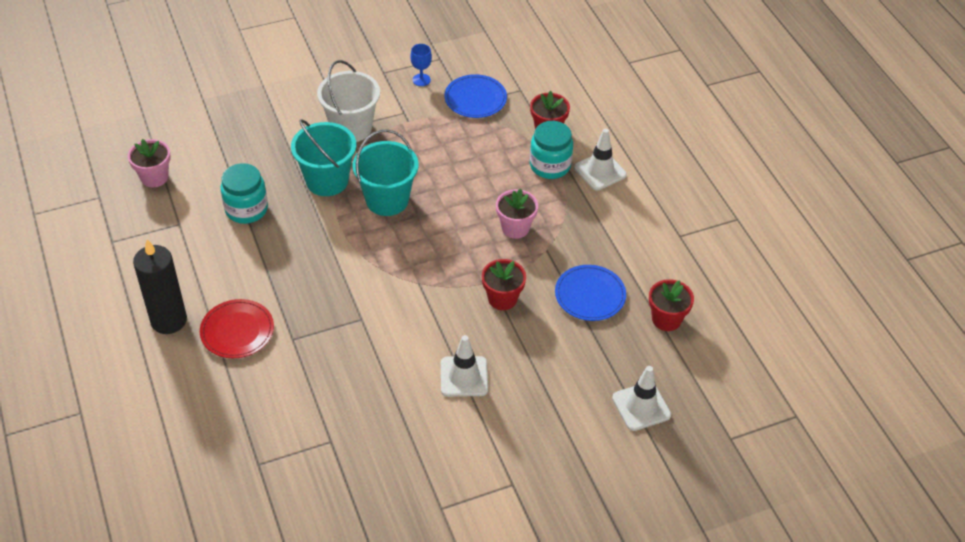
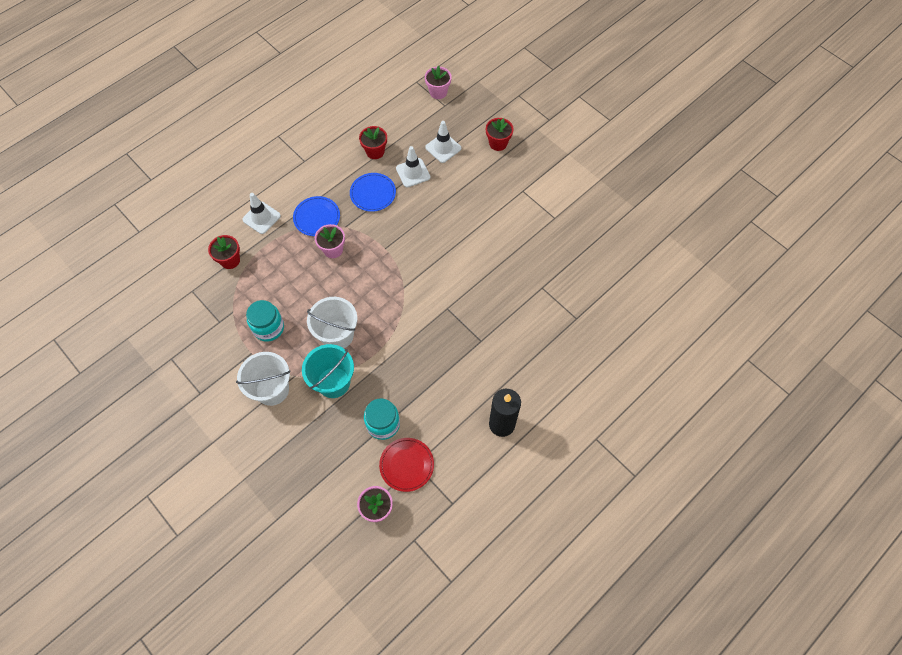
camera: 110 degrees left, 15 degrees up
(237, 331) = (490, 377): red plate -> red plate (406, 465)
(387, 200) = (337, 335): turquoise bucket -> white bucket
(421, 80) = (201, 362): blue goblet -> none
(464, 376) = (464, 237): white traffic cone -> white traffic cone (413, 173)
(475, 98) = (211, 317): blue plate -> blue plate (317, 217)
(502, 299) = (396, 237): red flower pot -> red flower pot (498, 143)
(550, 166) = (266, 248): turquoise jar -> turquoise jar (268, 328)
(763, 439) = (438, 92): none -> pink flower pot

